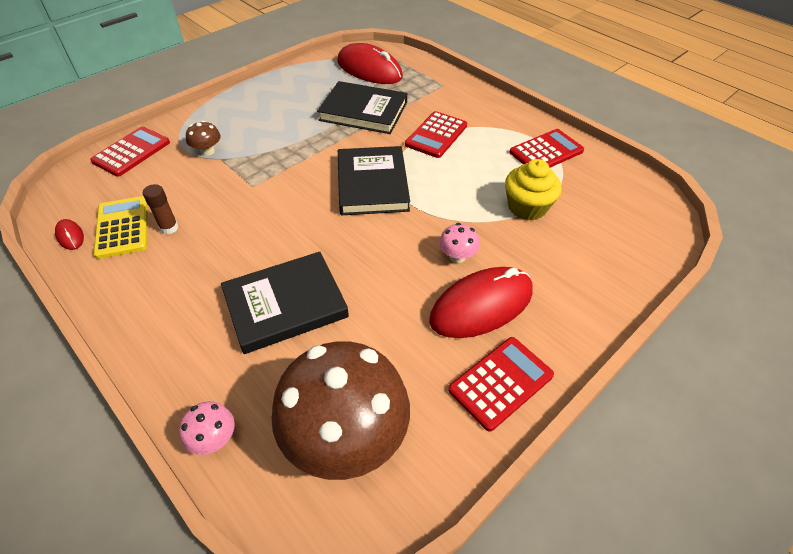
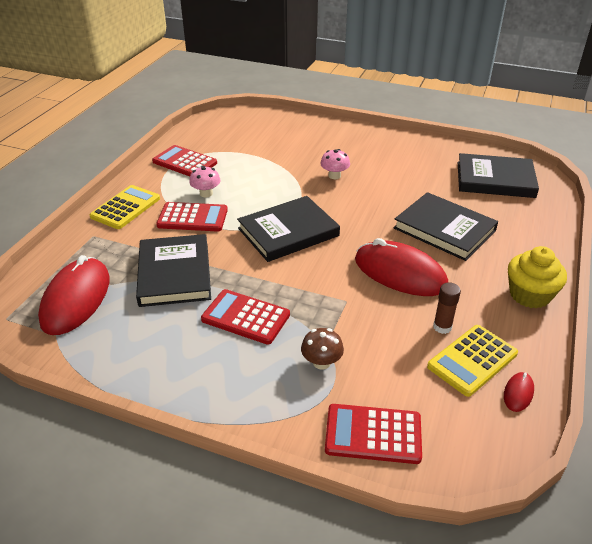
camera: 115 degrees left, 10 degrees down
(213, 439) = (550, 219): pink mushroom -> pink mushroom (206, 193)
(345, 437) = (495, 179): brown mushroom -> black book
(476, 104) = (125, 207): none -> yellow calculator
(481, 306) = (367, 159): red mouse -> red mouse (400, 273)
(501, 382) = (412, 145): red calculator -> red calculator (245, 317)
(527, 207) = (261, 160): yellow cupcake -> yellow cupcake (529, 295)

